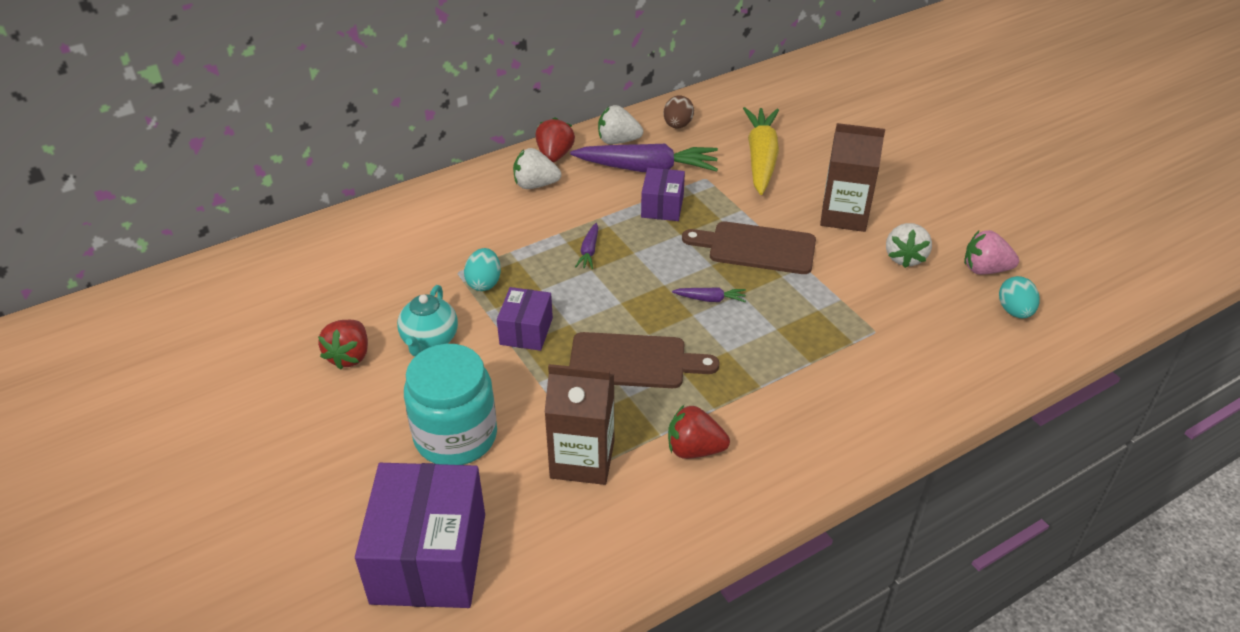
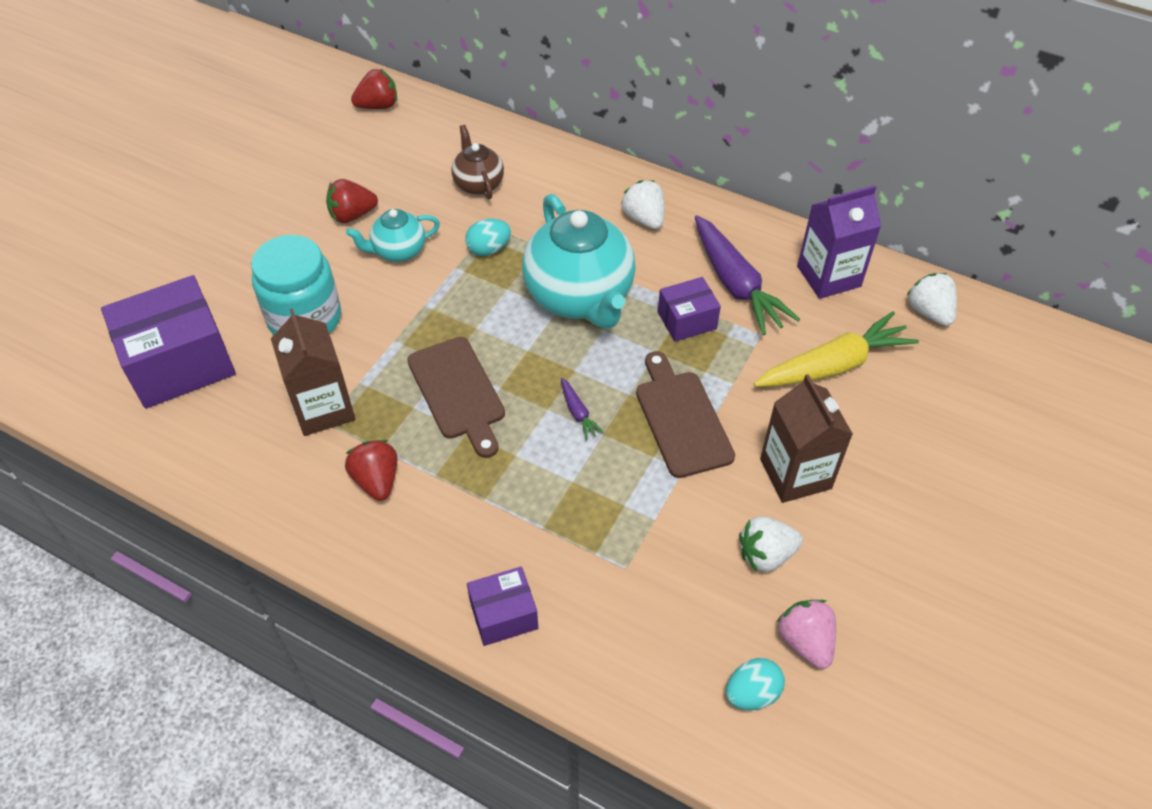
camera: 60 degrees right, 10 degrees up
(397, 260) = (478, 184): none -> brown teapot
(526, 331) = (448, 304): purple box -> purple box (504, 615)
(555, 155) = (698, 211): red strawberry -> red strawberry (378, 106)
(589, 251) = (580, 297): purple carrot -> turquoise teapot
(618, 141) = (761, 244): white strawberry -> white strawberry (929, 312)
(677, 125) = (828, 276): brown egg -> purple carton

